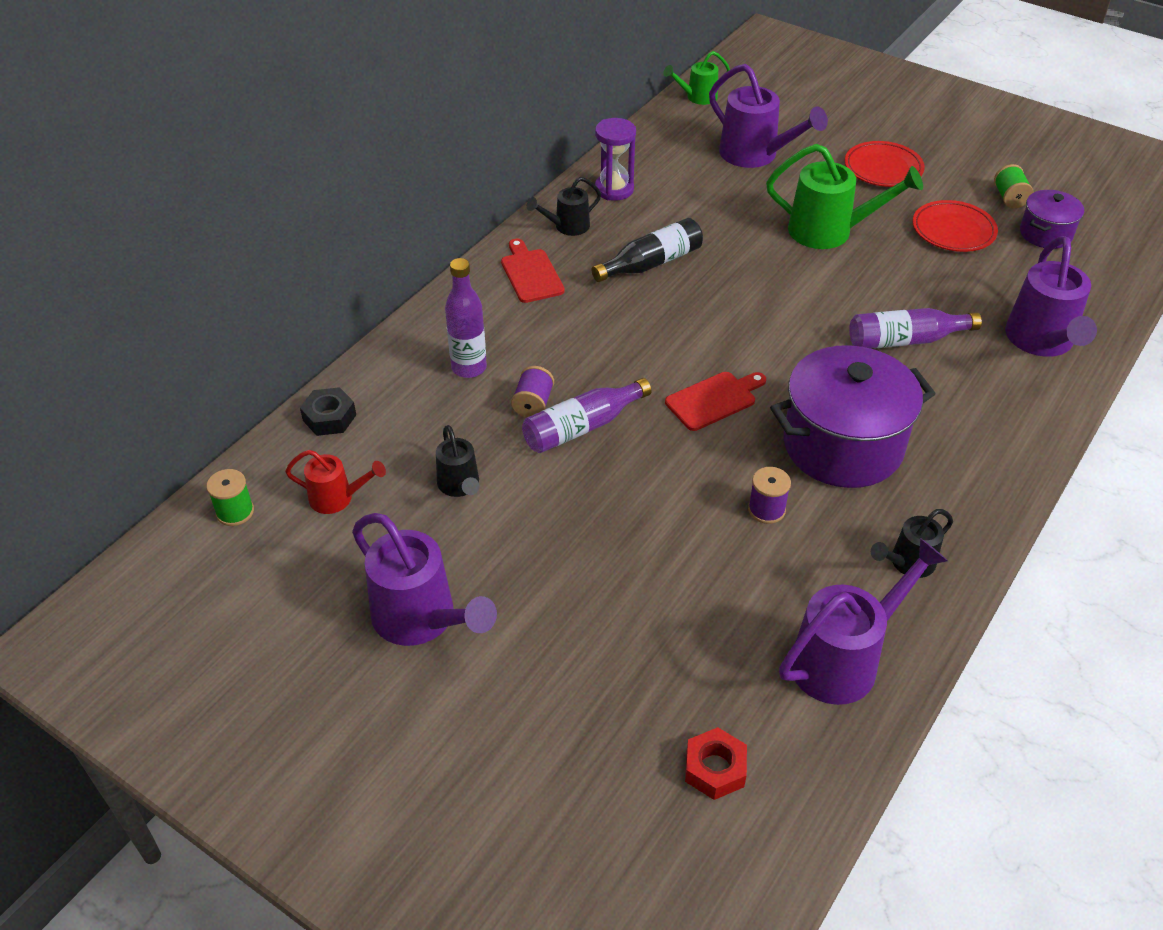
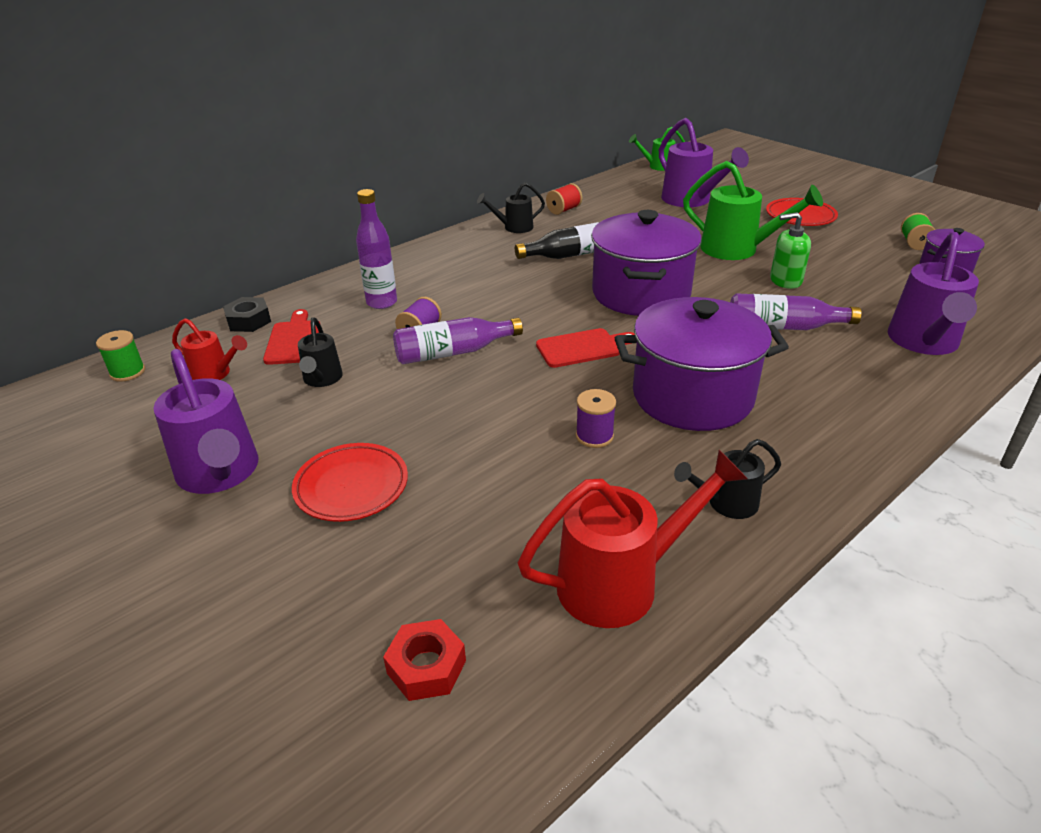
camera: 15 degrees right, 10 degrees down
(530, 274) = (468, 251): red cutting board -> red cutting board (293, 340)
(614, 189) = (564, 210): purple hourglass -> red spool
(748, 313) = (641, 293): none -> purple pot
(844, 659) = (621, 582): purple watering can -> red watering can
(891, 273) = (785, 280): none -> green soap dispenser
(953, 231) = (854, 259): red plate -> red plate (351, 486)

